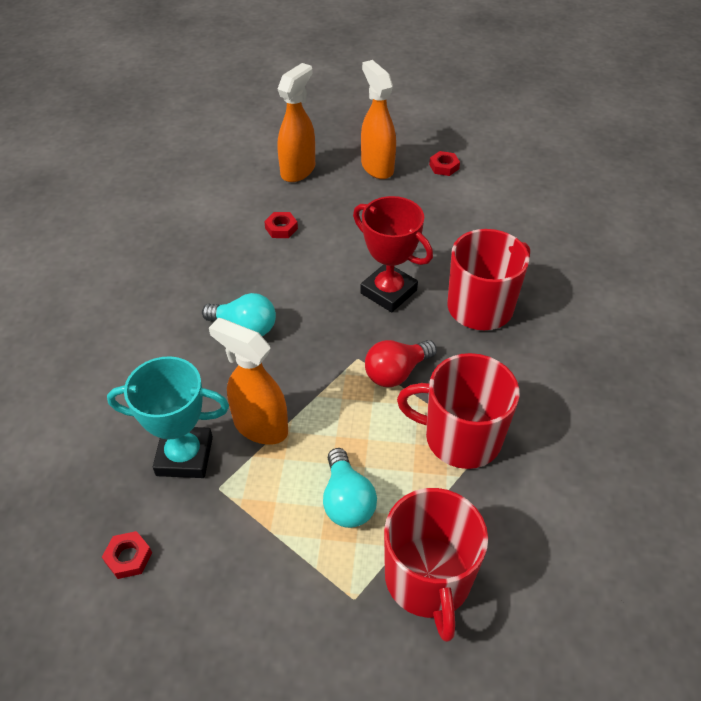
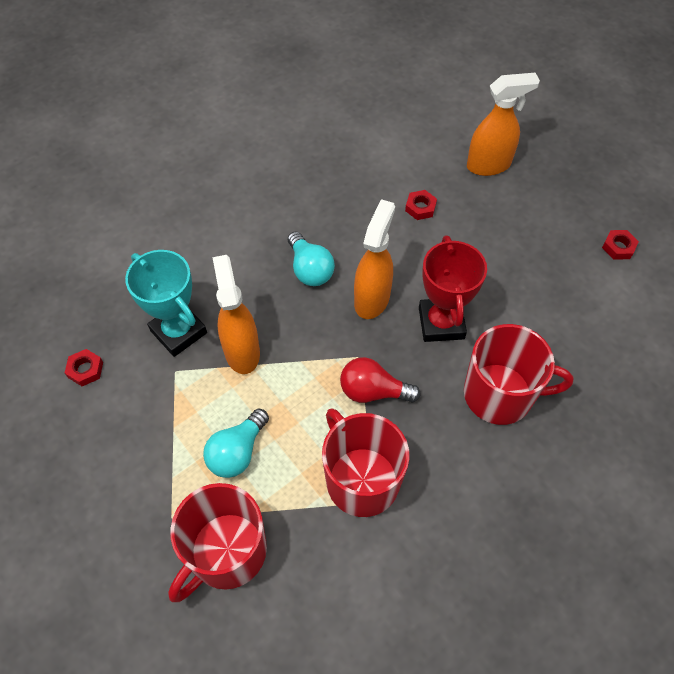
camera: 45 degrees right, 10 degrees up
(377, 167) = (558, 207): orange spray bottle -> orange spray bottle (372, 299)

